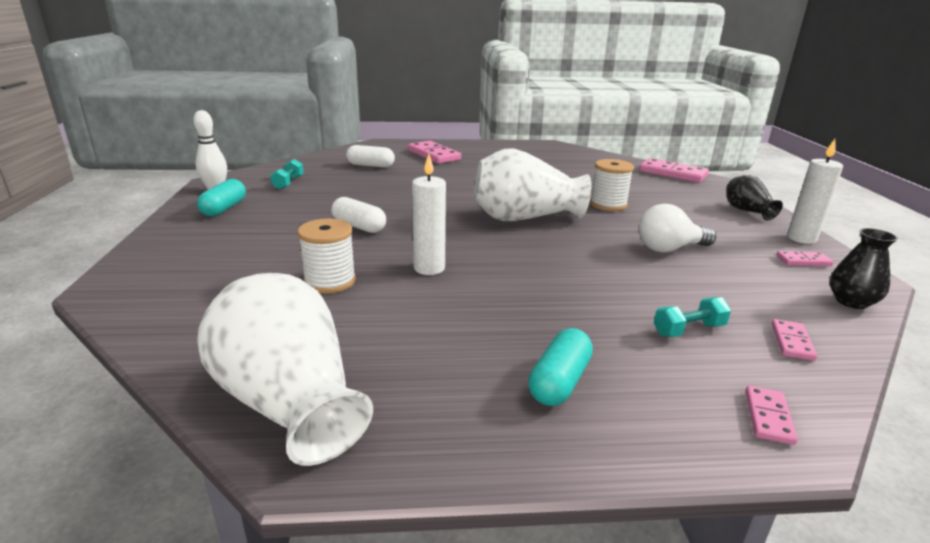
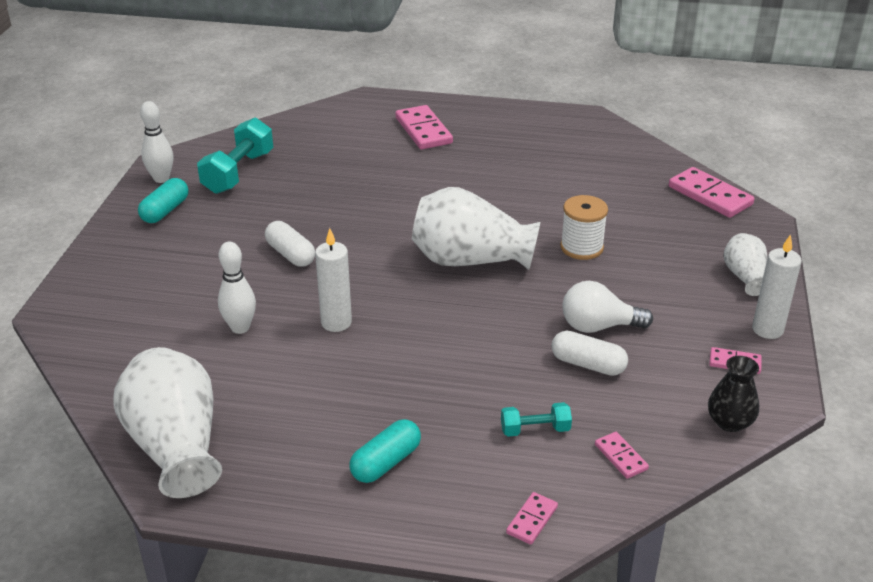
camera: 15 degrees right, 10 degrees up
(288, 183) = (238, 172): turquoise dumbbell -> turquoise dumbbell, size x1.88
(330, 281) = (240, 328): white spool -> white bowling pin
(370, 165) = (339, 147): white capsule -> white capsule (588, 364)
(747, 211) = (744, 277): black vase -> white vase
(792, 342) = (621, 457): pink domino -> pink domino turned 60 degrees counterclockwise

